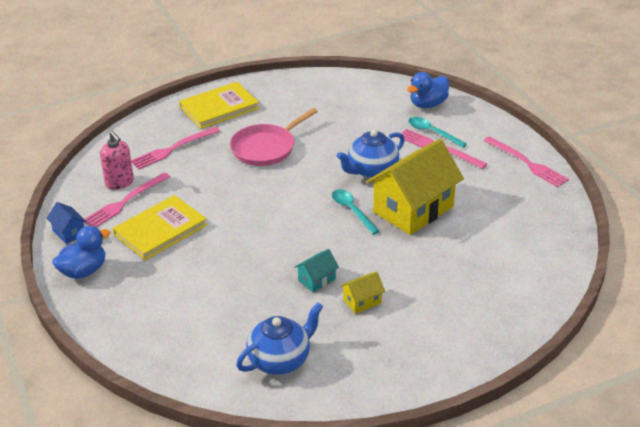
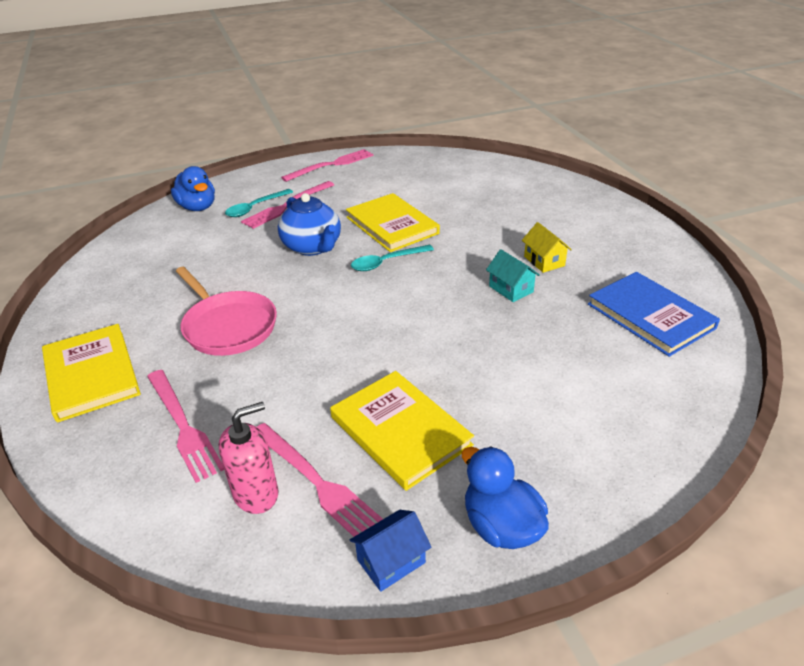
camera: 85 degrees left, 0 degrees up
(280, 360) = (650, 316): blue teapot -> blue book
(413, 209) = (392, 225): yellow house -> yellow book

